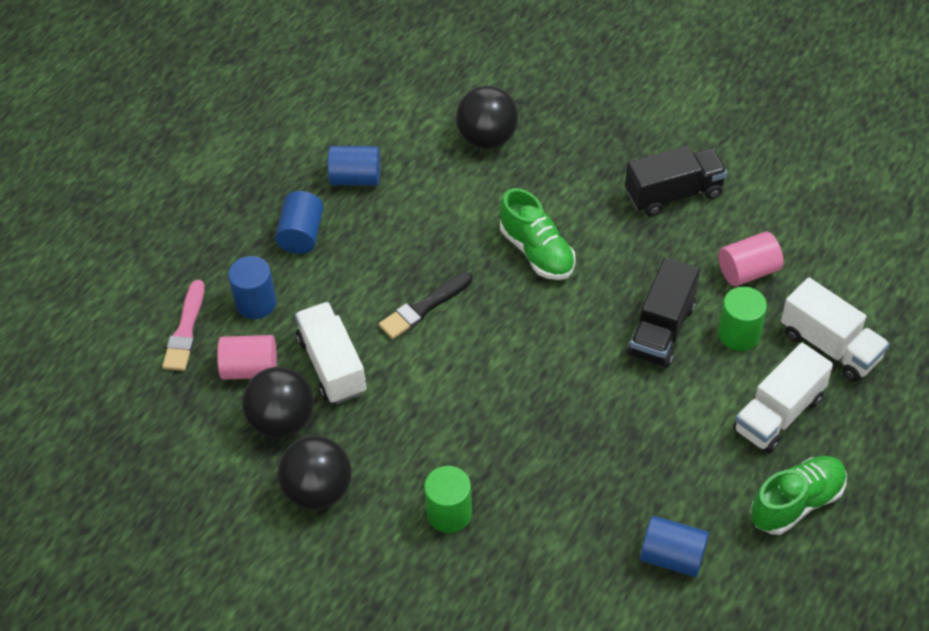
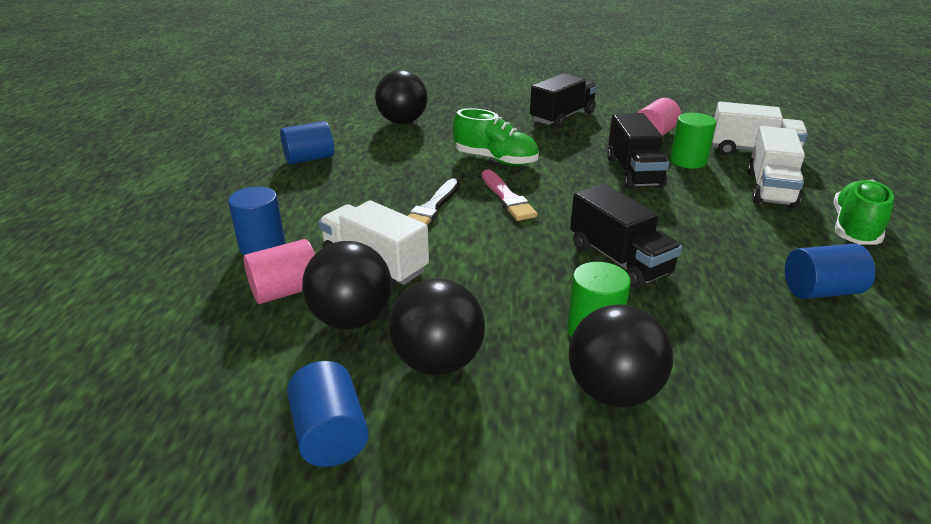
camera: 30 degrees left, 20 degrees down
(185, 330) = (191, 284): pink brush -> pink brush (507, 198)
(301, 235) = (281, 196): blue cylinder -> blue cylinder (330, 434)
(418, 571) = (613, 391): none -> black ball
(535, 446) = (619, 260): none -> black truck

